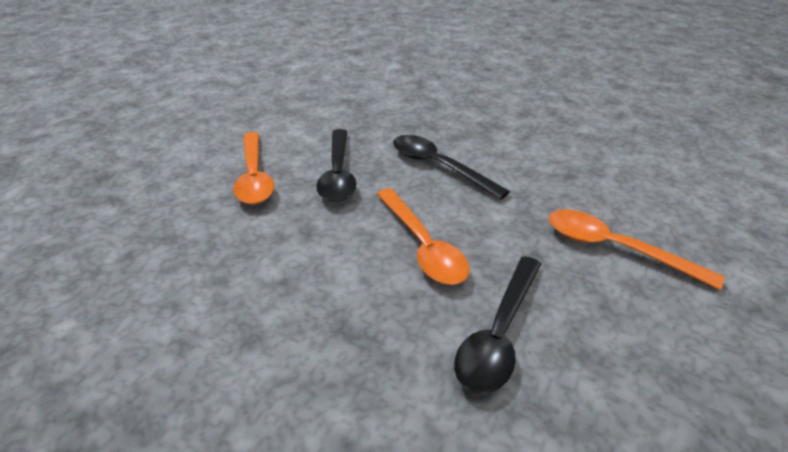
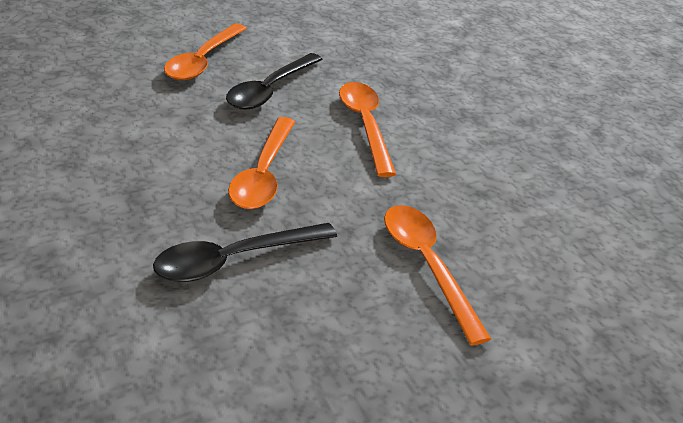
camera: 30 degrees right, 0 degrees up
(439, 166) = (365, 125): black spoon -> orange spoon

